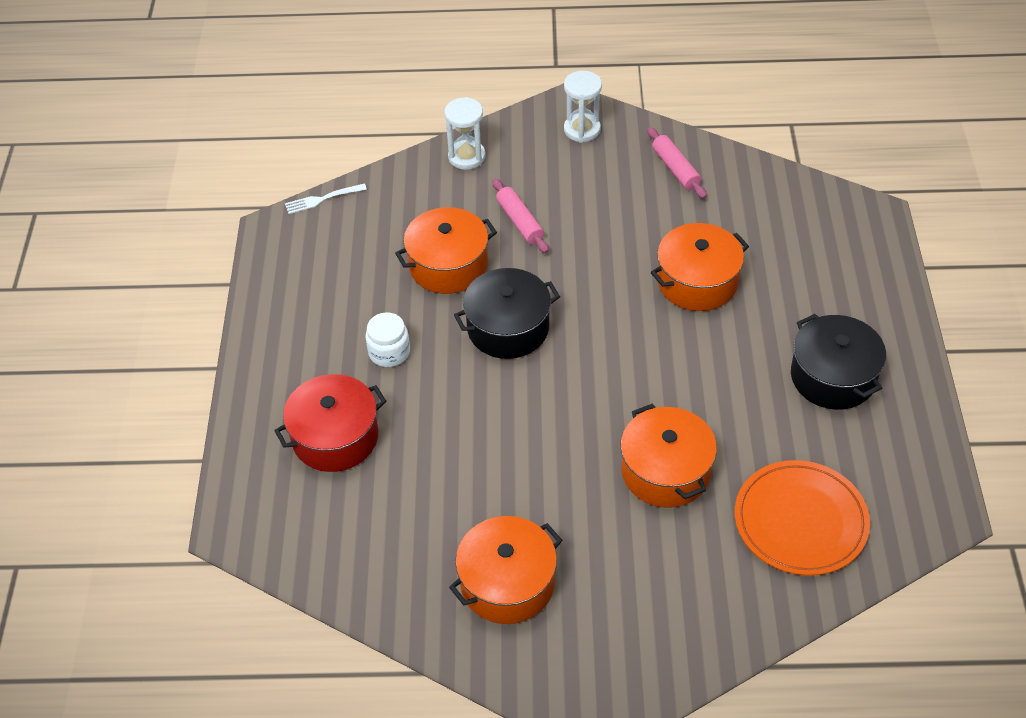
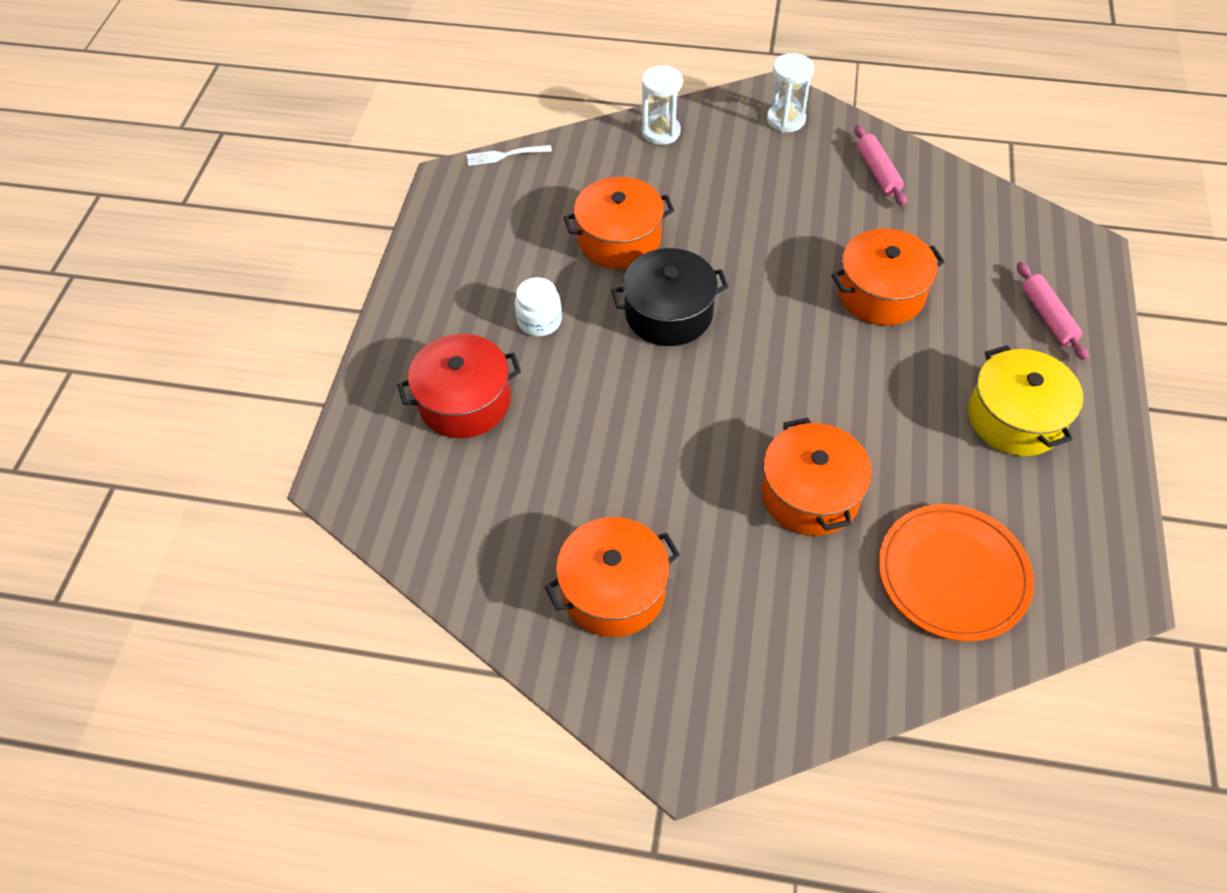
camera: 10 degrees right, 5 degrees up
(520, 221) = (703, 205): pink rolling pin -> pink rolling pin (1048, 317)
(833, 377) = (1015, 418): black pot -> yellow pot

